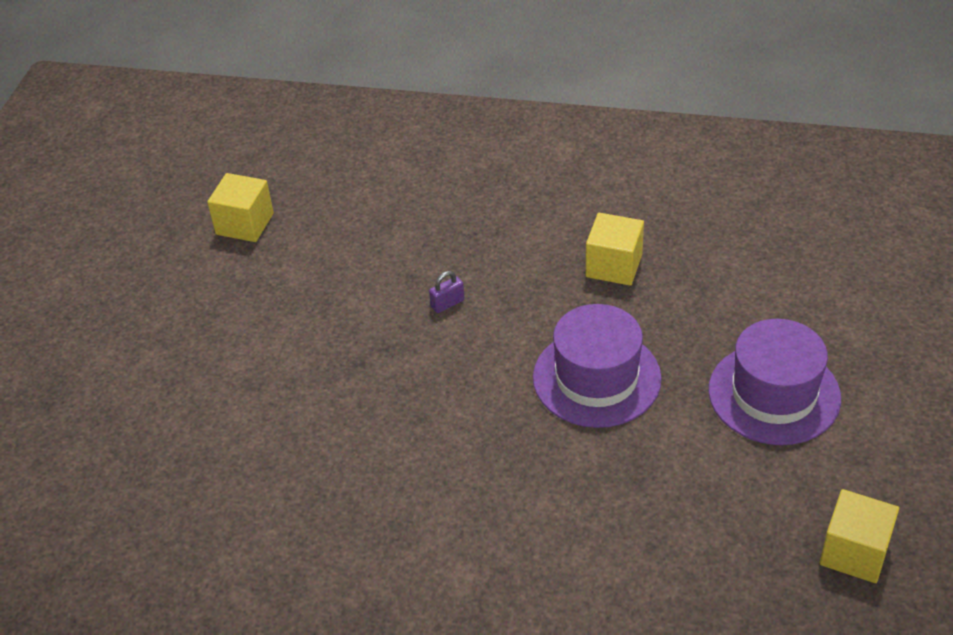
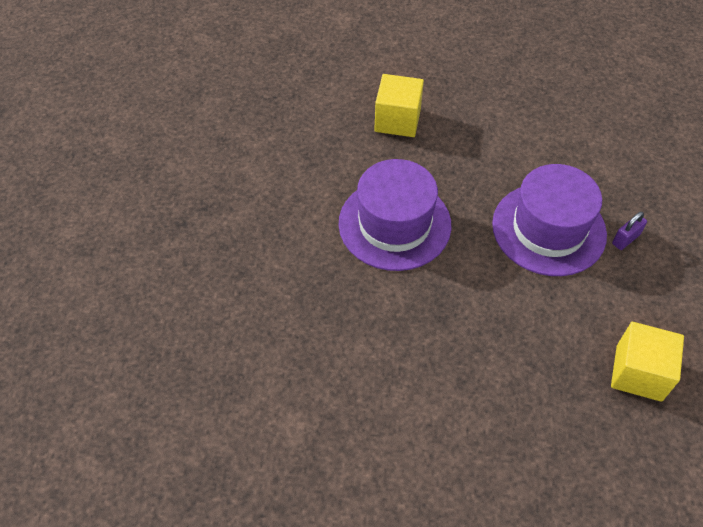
camera: 10 degrees left, 10 degrees up
(245, 224) = (68, 98): yellow cube -> none
(447, 303) = (256, 163): purple padlock -> purple padlock (625, 239)

